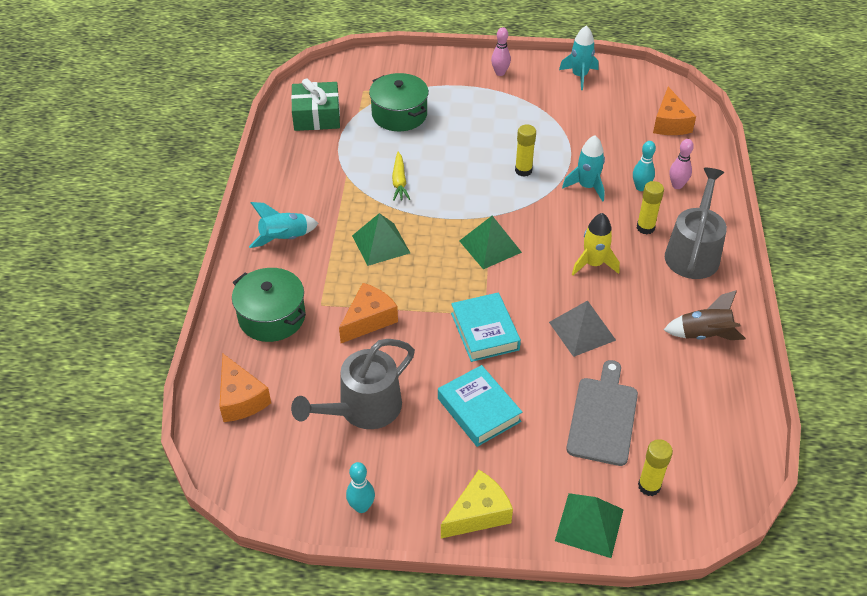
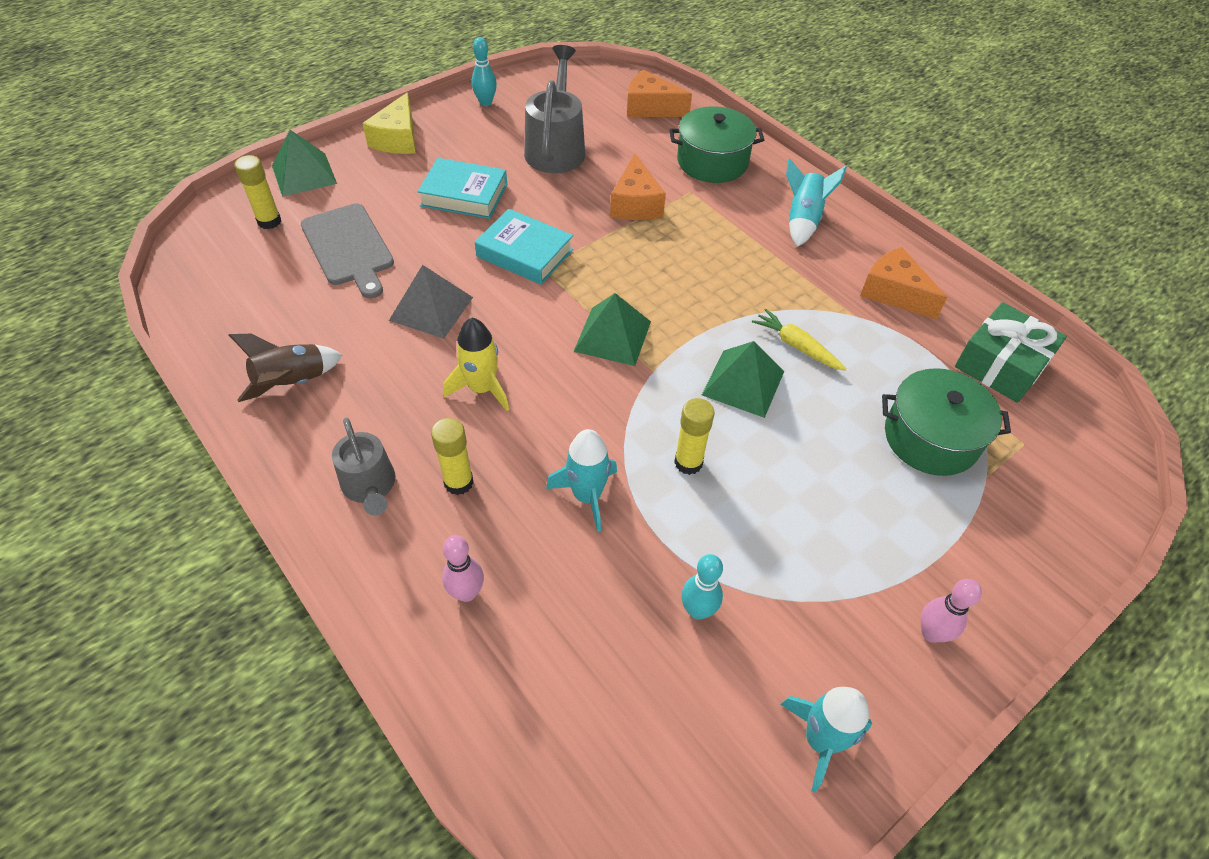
camera: 135 degrees right, 5 degrees up
(380, 244) = (717, 269): green pyramid -> green pyramid (743, 383)
(640, 187) = (515, 549): turquoise bowling pin -> turquoise bowling pin (698, 610)
(670, 123) = (575, 738): orange cheese -> orange cheese (894, 293)
(693, 252) = (370, 486): grey watering can -> grey watering can, size x0.64

